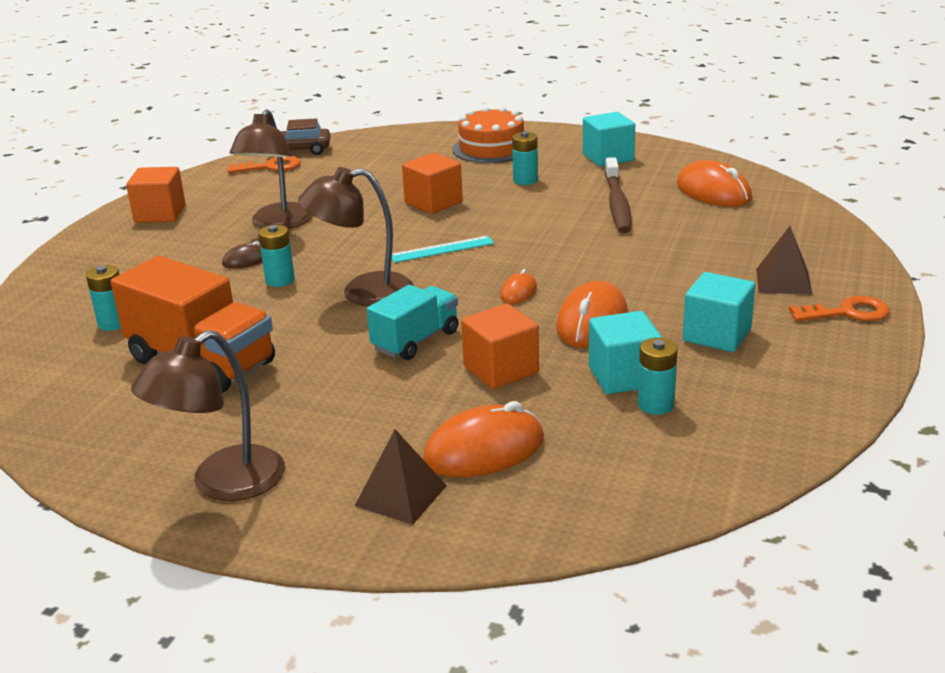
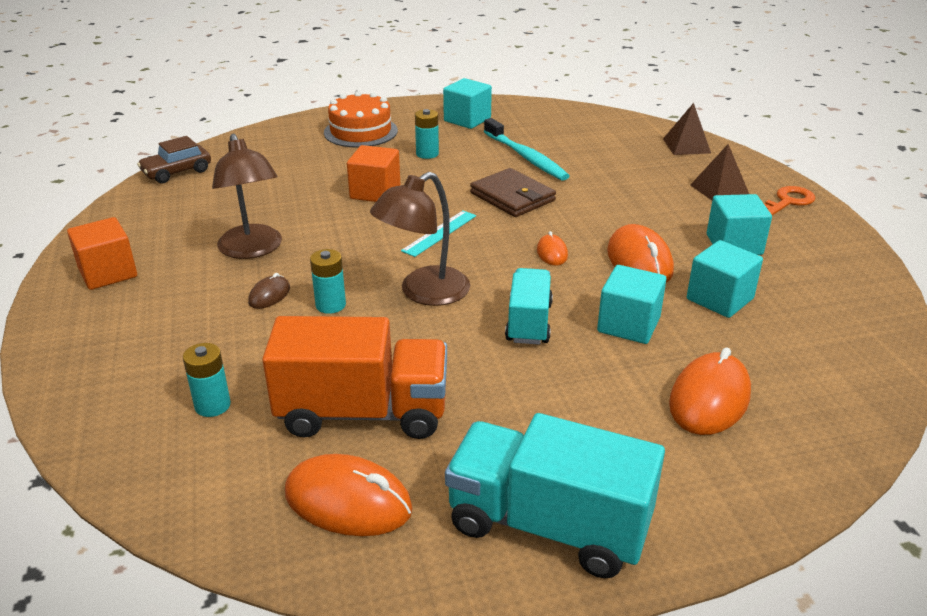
camera: 35 degrees left, 5 degrees up
(223, 484) = (548, 525): brown lamp -> turquoise truck
(271, 167) = (168, 195): orange key -> none
(401, 495) = (704, 467): brown pyramid -> brown pyramid (686, 146)
(501, 370) = (628, 325): orange cube -> turquoise cube
(552, 235) = (512, 197): none -> brown wallet
(617, 204) = (526, 157): brown toothbrush -> turquoise toothbrush
(655, 405) = (770, 314): turquoise battery -> none
(713, 192) = (581, 131): orange mouse -> orange mouse (348, 501)

